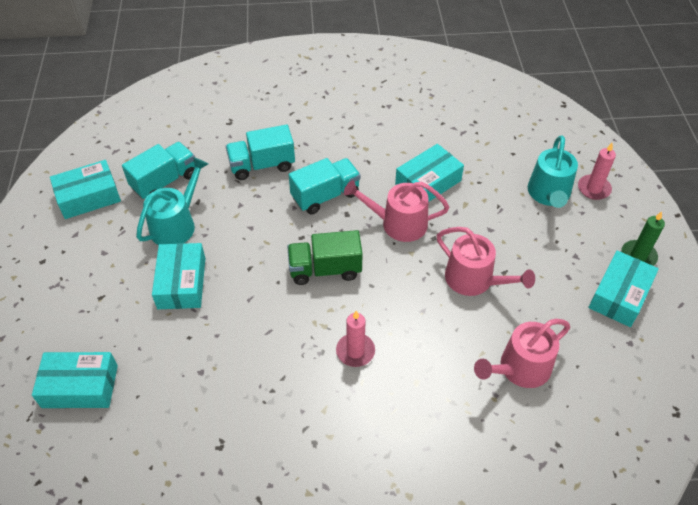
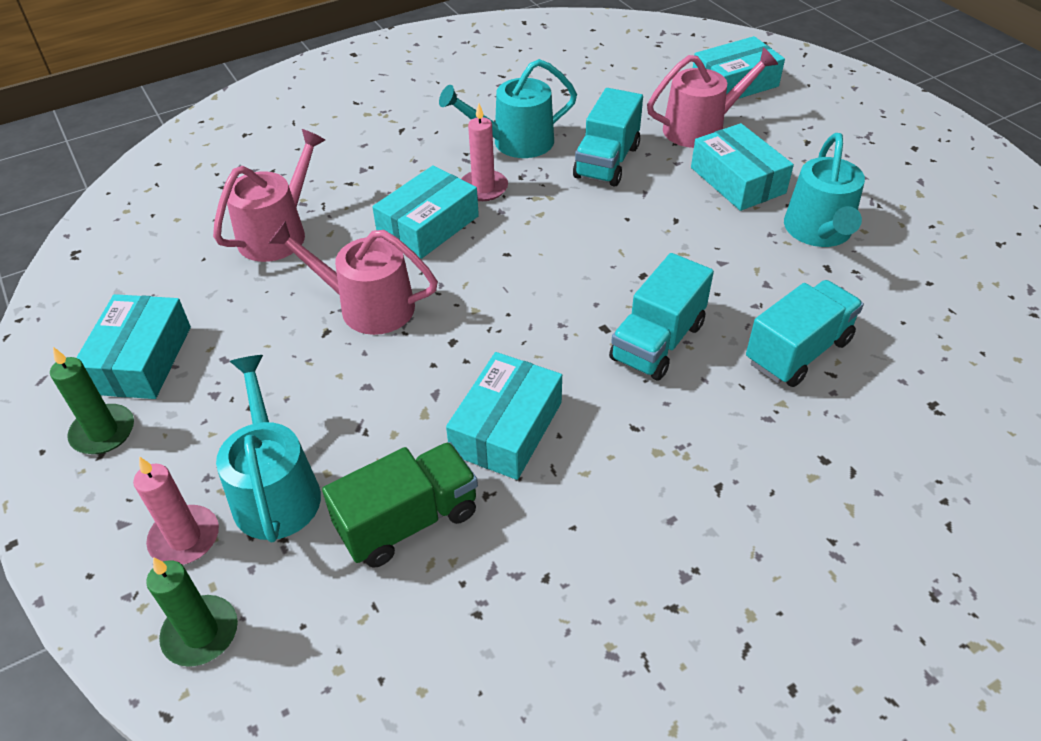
camera: 155 degrees right, 5 degrees down
(88, 197) = (969, 221): turquoise box -> turquoise box (428, 225)
(164, 181) = (904, 275): turquoise truck -> turquoise truck (607, 162)
(303, 393) = (515, 142): none -> turquoise watering can
(325, 269) = (579, 250): green truck -> green truck (408, 521)
(398, 223) = (517, 342): pink watering can -> pink watering can (700, 128)
(587, 151) = (201, 633): none -> green candle

